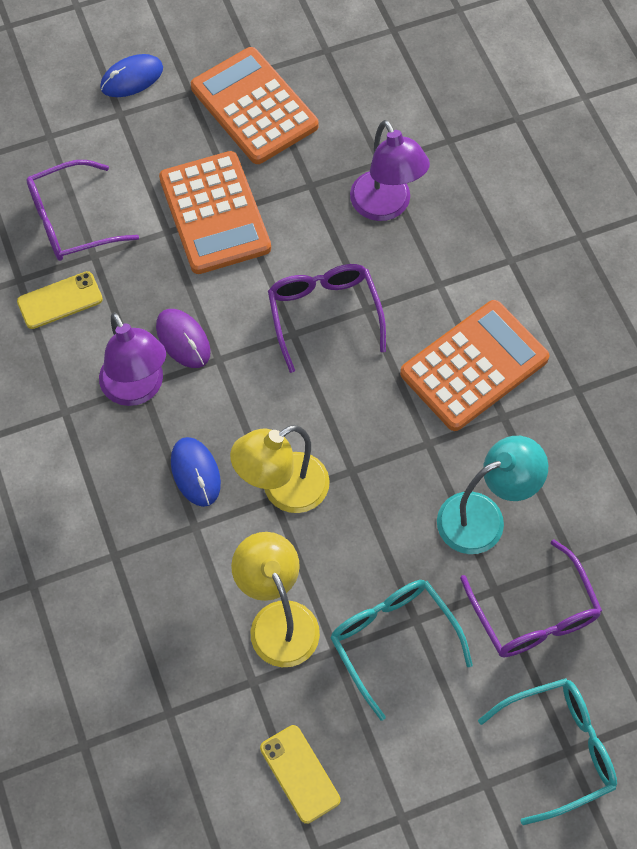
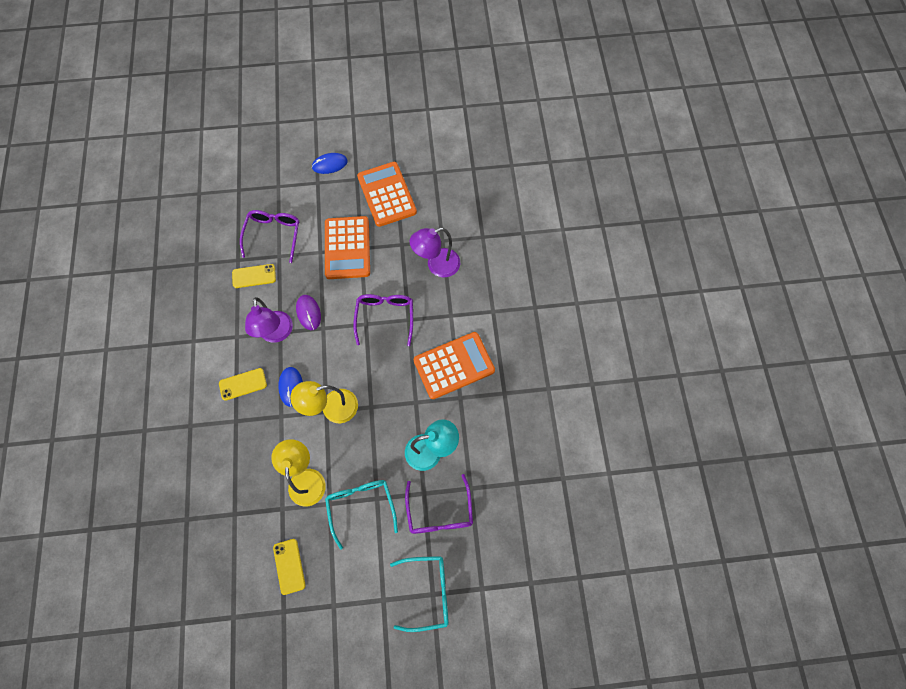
camera: 15 degrees right, 5 degrees up
(71, 221) = (273, 235): purple glasses -> purple glasses turned 105 degrees clockwise
(105, 490) = (243, 384): none -> yellow phone
(386, 207) = (437, 265): purple lamp -> purple lamp turned 75 degrees clockwise

